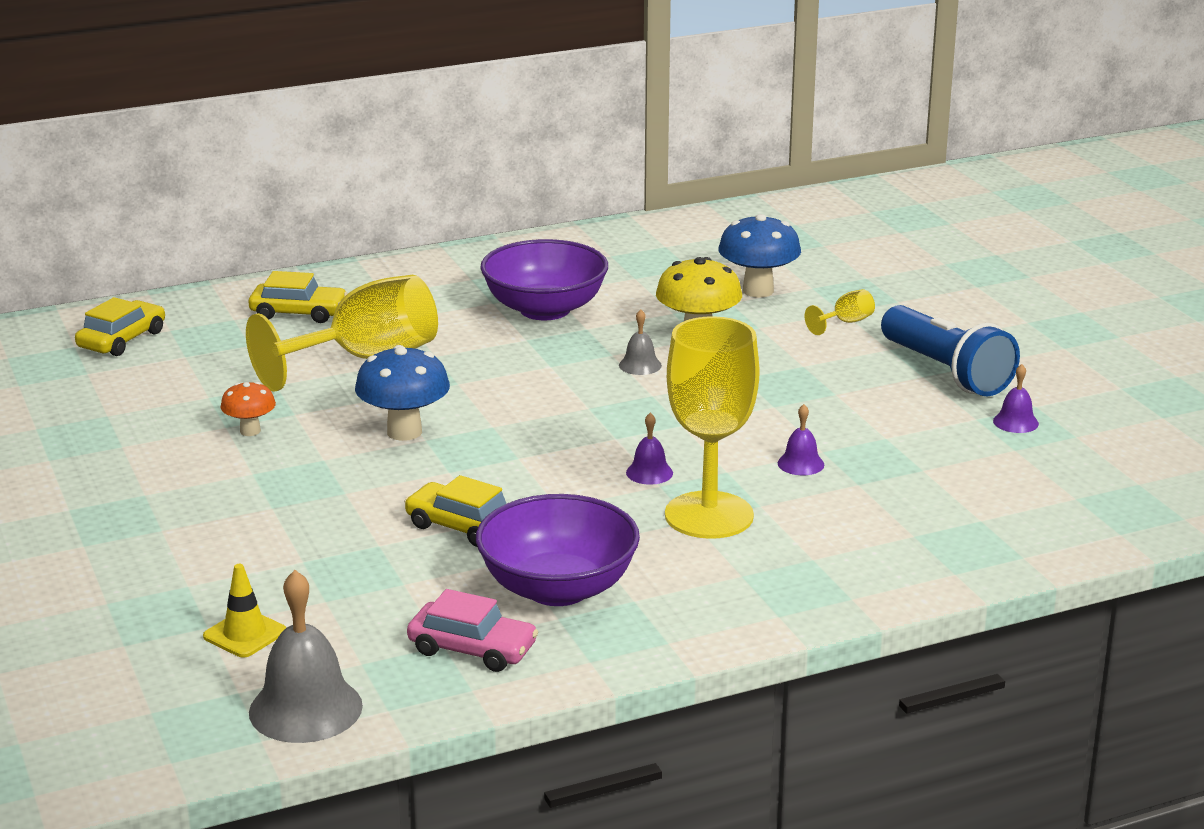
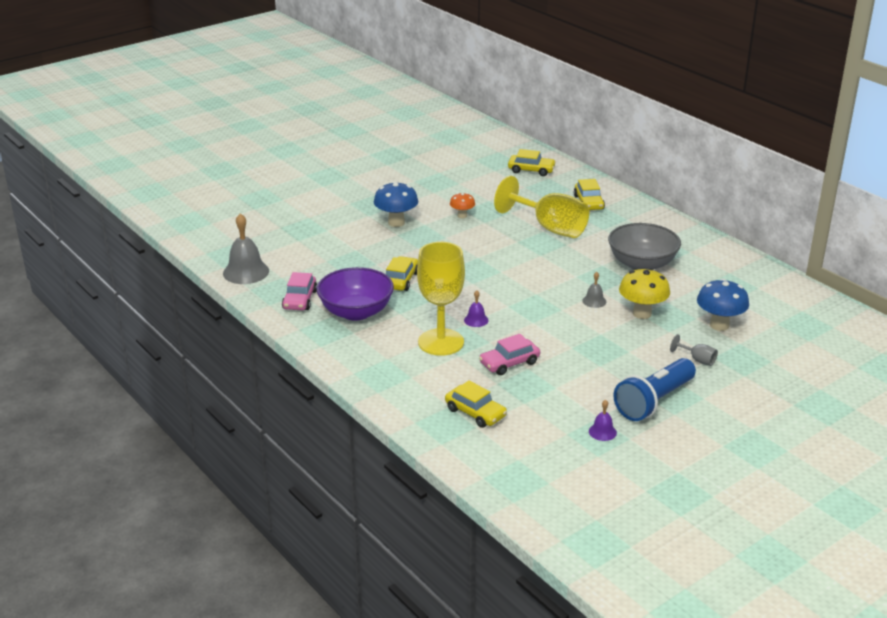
camera: 75 degrees right, 5 degrees up
(245, 634) = (295, 249): yellow traffic cone -> none
(404, 432) = (482, 251): blue mushroom -> blue mushroom (396, 223)
(545, 309) = (642, 264): purple bowl -> grey bowl
(800, 464) = (509, 363): purple bell -> pink car
(845, 323) = (697, 360): yellow goblet -> grey goblet
(940, 514) = (475, 413): none -> yellow car

